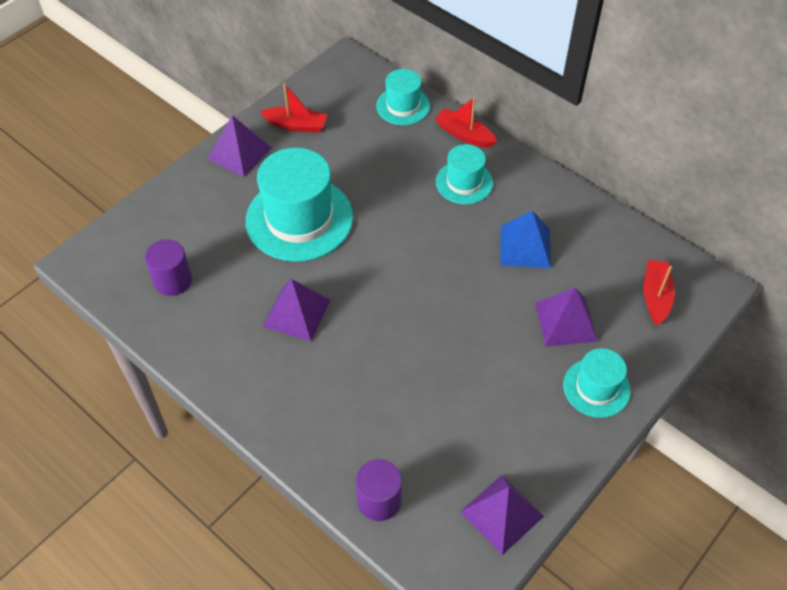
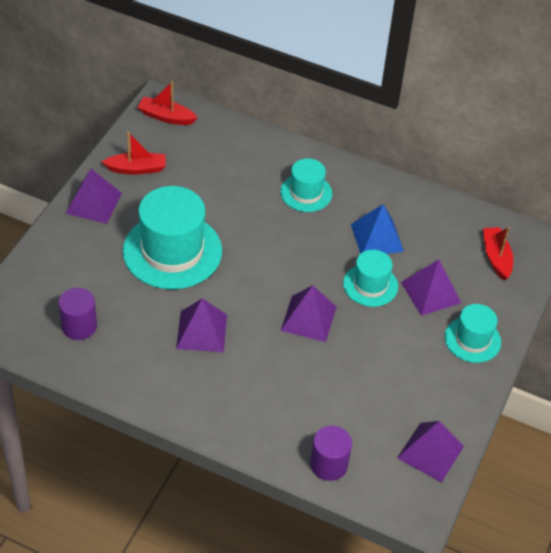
camera: 20 degrees left, 5 degrees down
(403, 106) = (227, 135): turquoise hat -> turquoise hat (370, 285)
(417, 323) = (308, 318): none -> purple pyramid
(464, 134) = (291, 151): red boat -> red boat (166, 117)

